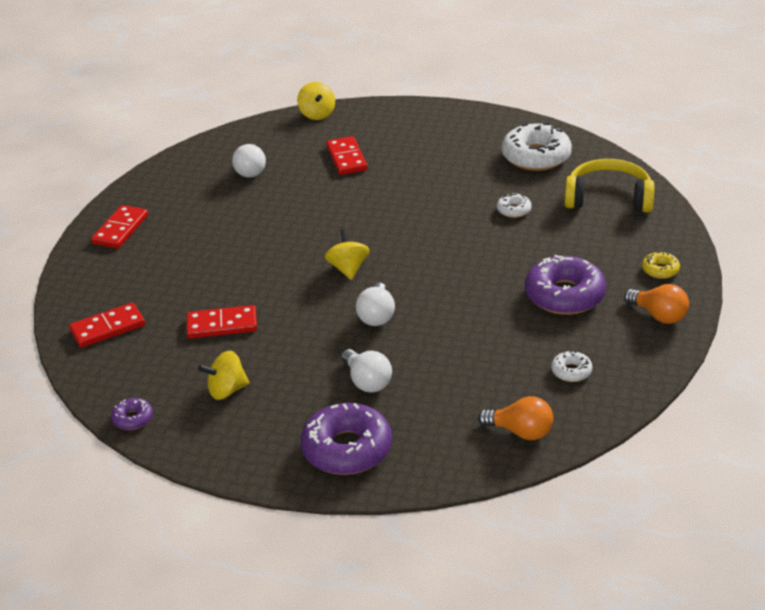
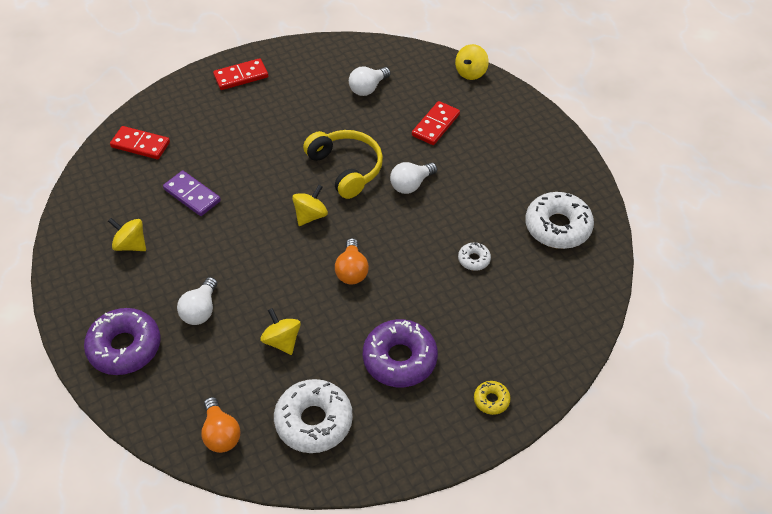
camera: 45 degrees right, 15 degrees up
(133, 419) = (67, 220): purple donut -> none
(222, 325) = (192, 195): red domino -> purple domino
(376, 316) = (274, 267): white light bulb -> white light bulb (411, 185)
(464, 349) = (282, 341): none -> yellow spinning top
(571, 371) = (314, 421): white donut -> white donut, size x2.12
(608, 198) = (551, 307): yellow headphones -> yellow headphones (346, 168)
(659, 315) = (432, 435): orange light bulb -> orange light bulb (352, 271)

